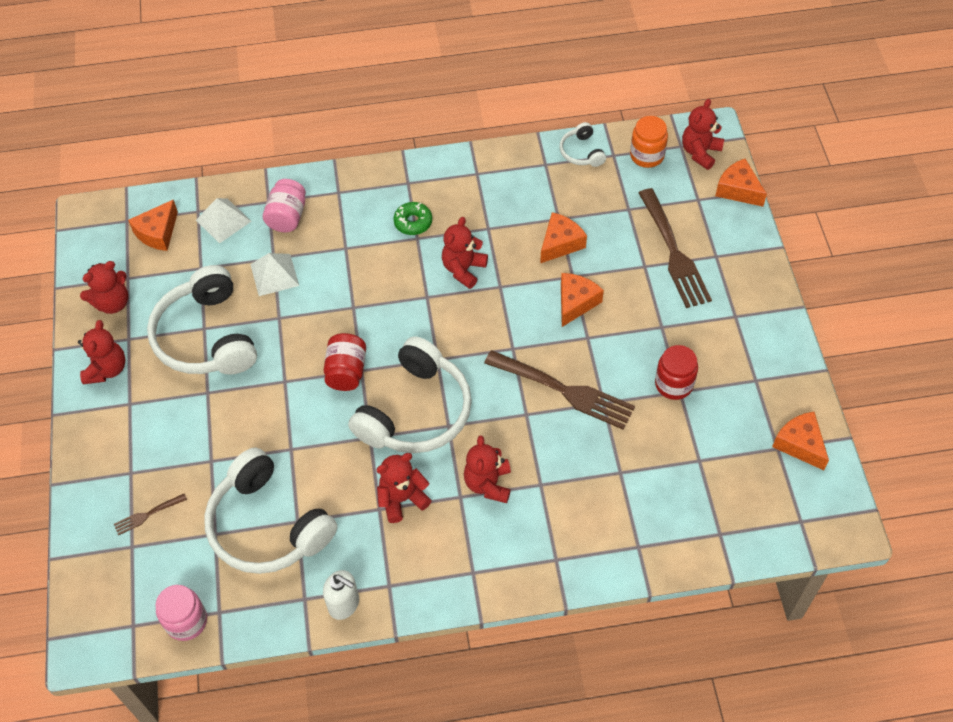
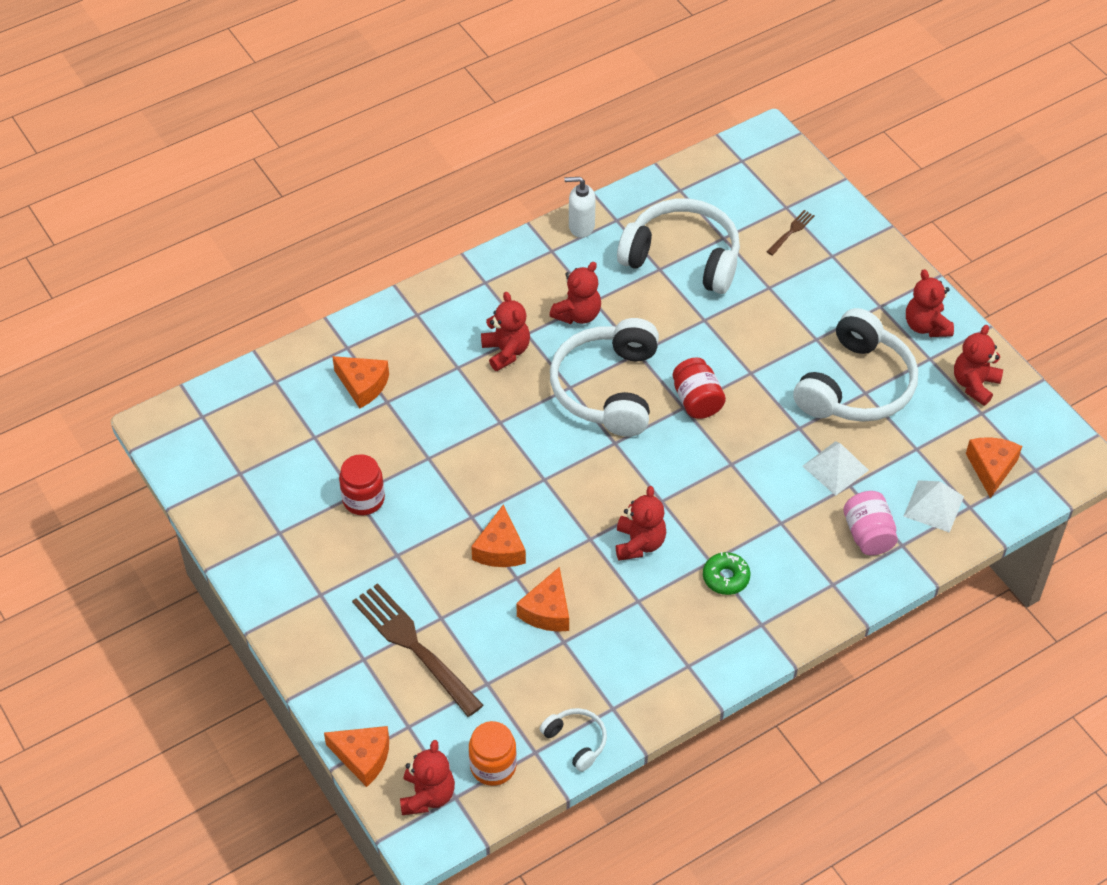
camera: 155 degrees right, 5 degrees down
(186, 621) = (701, 176): pink jar -> none
(206, 337) = (856, 385): white headphones -> white headphones turned 75 degrees clockwise
(563, 390) = (473, 455): brown fork -> none
(800, 444) = (218, 484): orange cheese -> orange cheese (363, 385)

